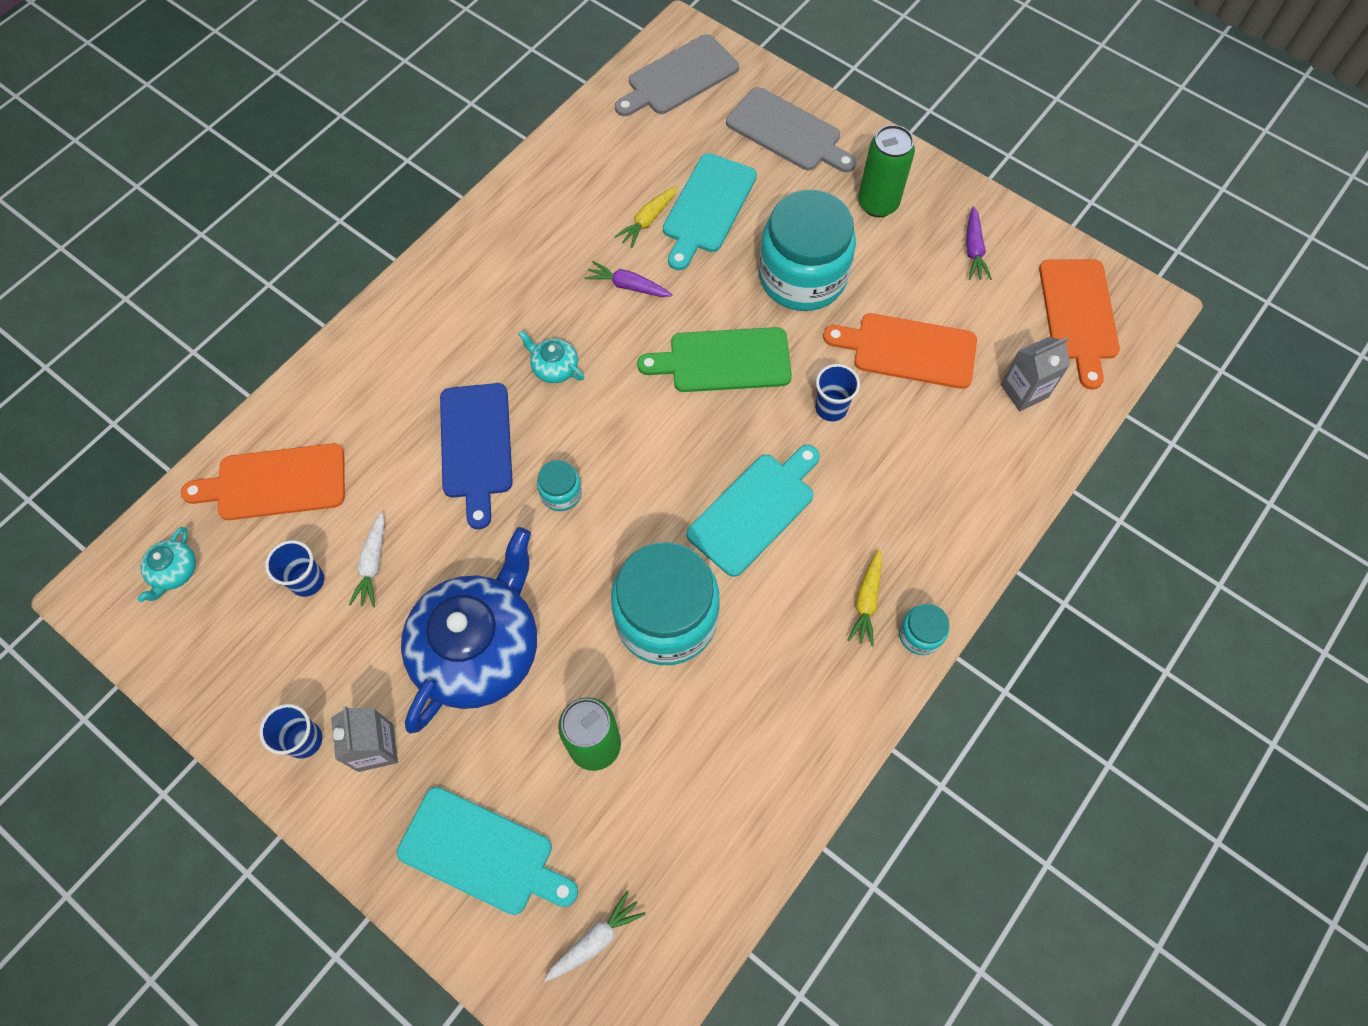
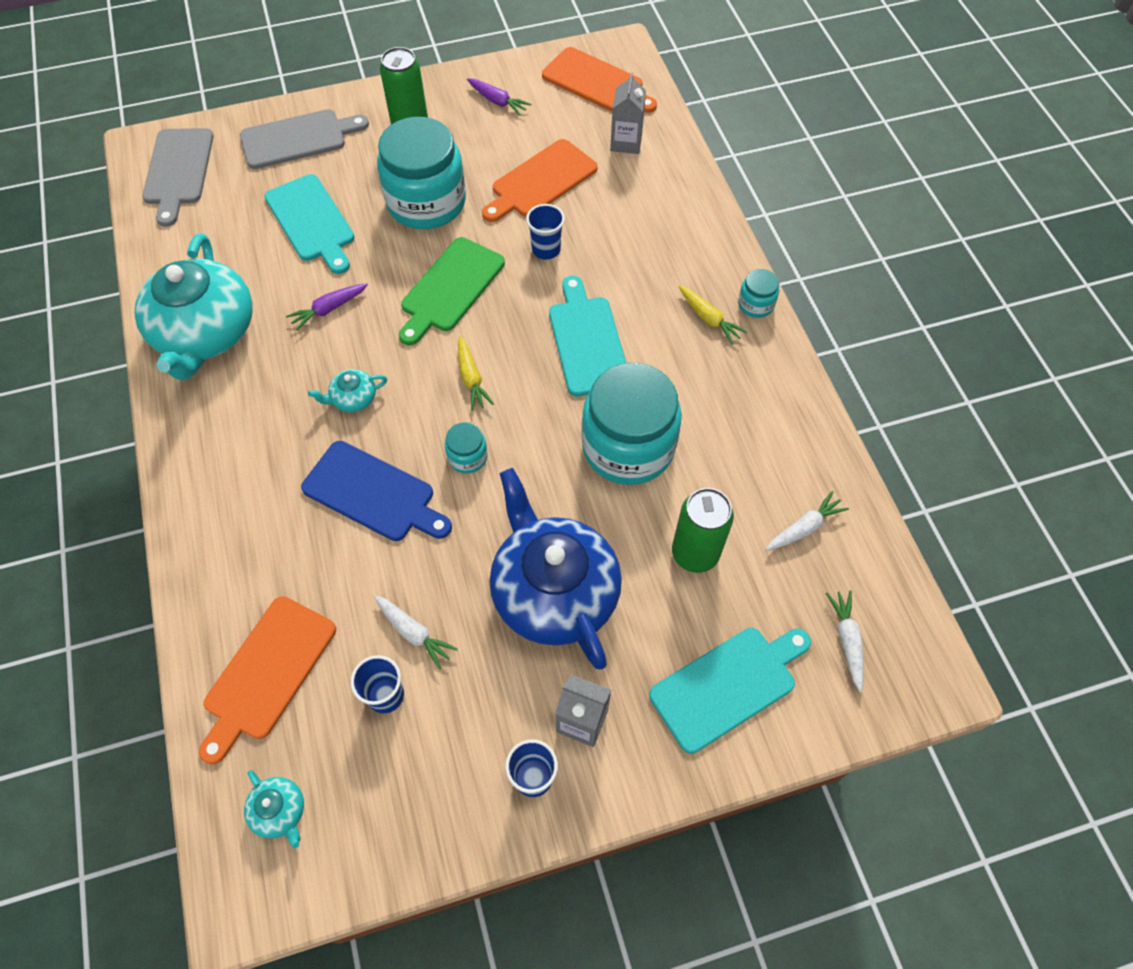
camera: 55 degrees left, 5 degrees down
(537, 218) = (205, 333): none -> turquoise teapot
(648, 220) = (284, 263): yellow carrot -> yellow carrot (471, 378)
(690, 831) = (804, 528): none -> white carrot

